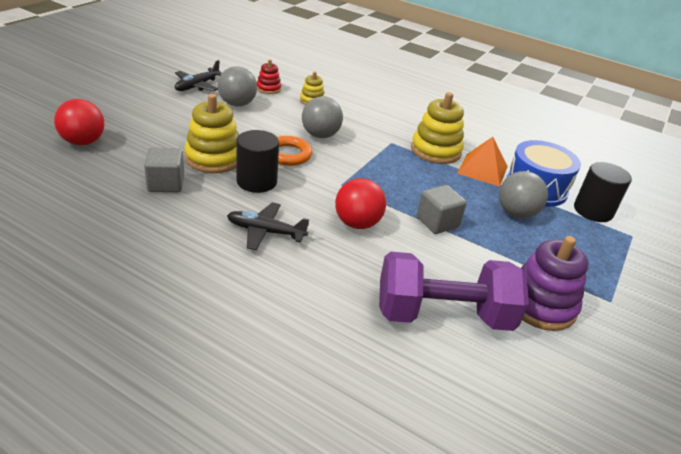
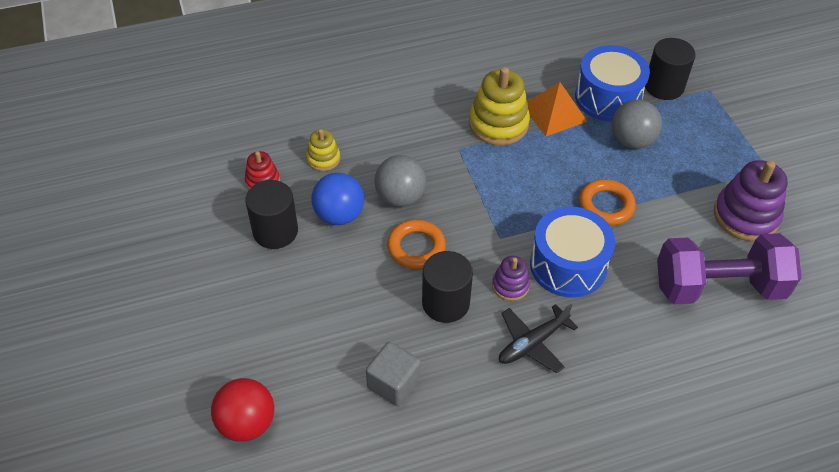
camera: 45 degrees left, 15 degrees up
(197, 86) = (198, 245): black plane -> none
(214, 158) = (375, 316): yellow stacking toy -> none
(237, 104) = (275, 231): grey ball -> black cylinder
(277, 120) = (339, 215): none -> blue ball
(305, 203) = (510, 285): none -> purple stacking toy
(357, 223) = (568, 265): red ball -> blue drum
(437, 222) = (606, 205): grey cube -> orange ring
(443, 315) = (718, 287): purple dumbbell -> purple dumbbell turned 45 degrees clockwise

